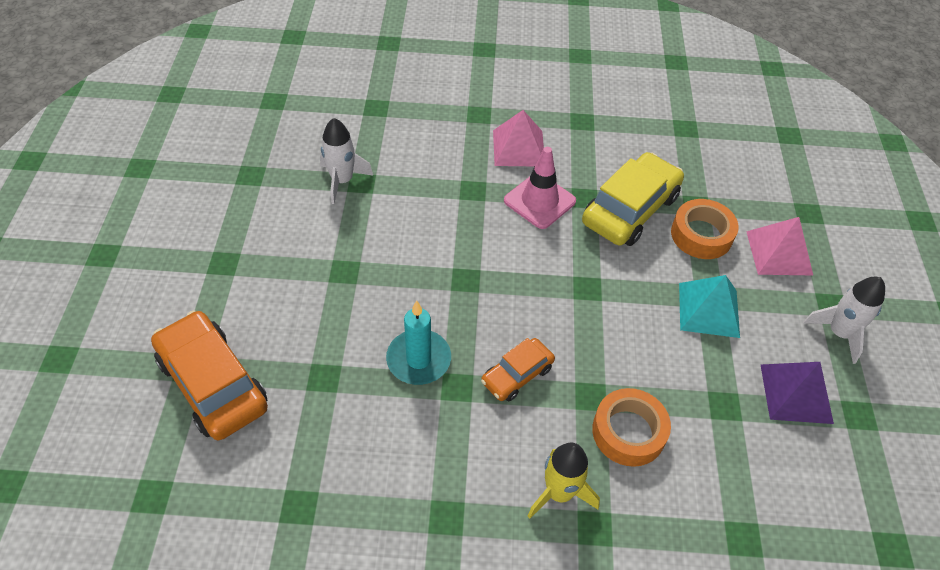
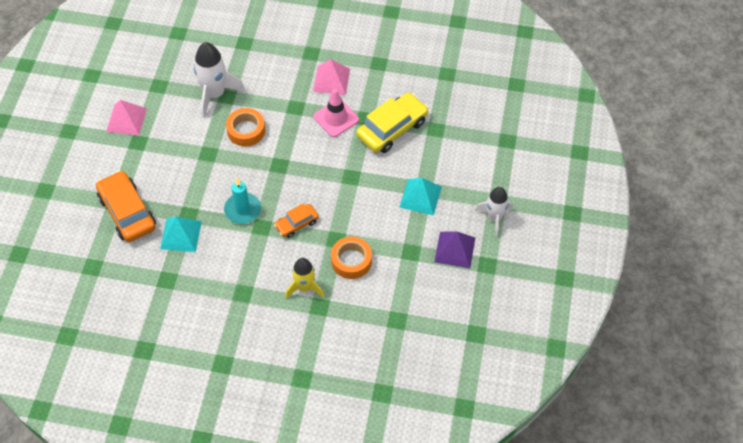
camera: 10 degrees right, 5 degrees up
(315, 416) = (180, 235): none -> turquoise pyramid
(342, 181) = (215, 94): white rocket -> white rocket, size x1.52
(701, 235) = (432, 149): orange tape -> orange tape (246, 130)
(779, 253) = (477, 165): pink pyramid -> pink pyramid (126, 120)

